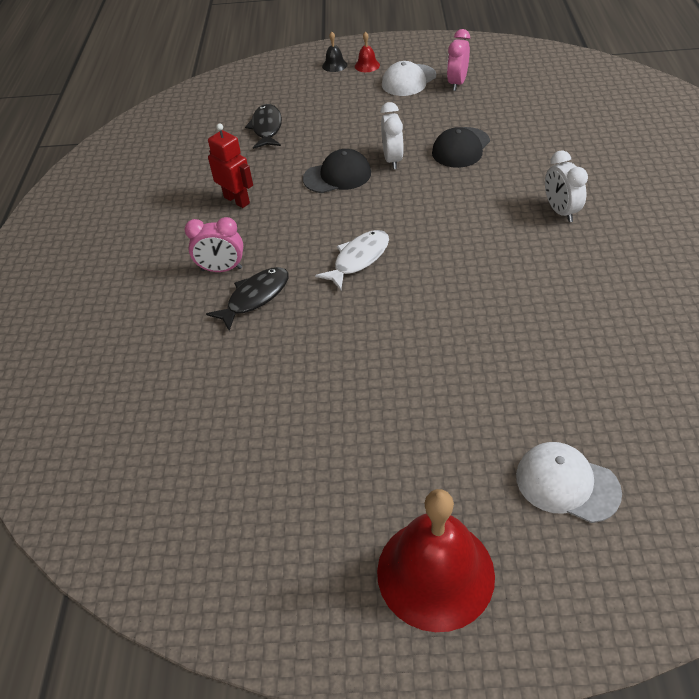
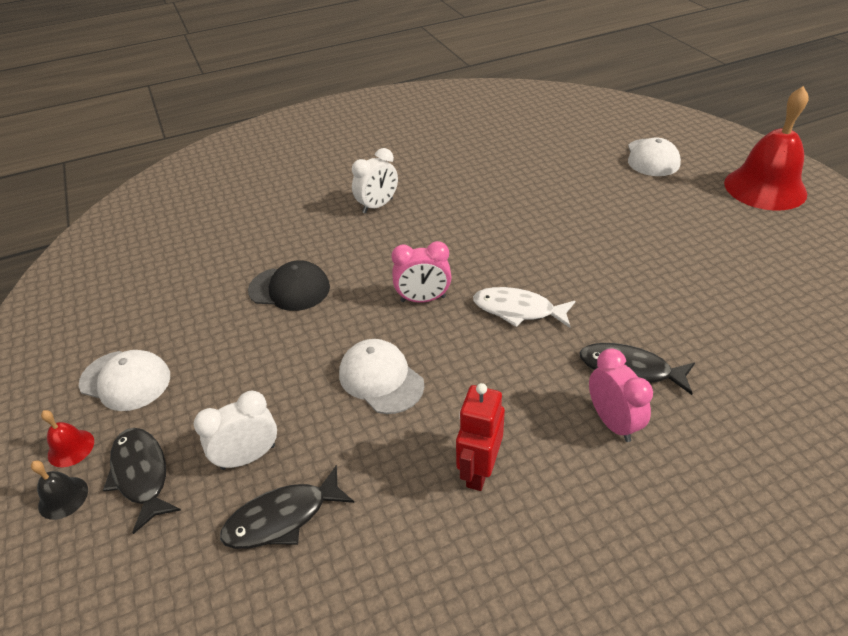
camera: 115 degrees left, 5 degrees down
(330, 87) = (141, 475): none -> black fish
(337, 176) = (381, 379): black cap -> white cap
(392, 160) = (329, 338): white clock -> white clock (248, 457)
(457, 83) = (136, 328): pink clock -> pink clock (423, 299)

